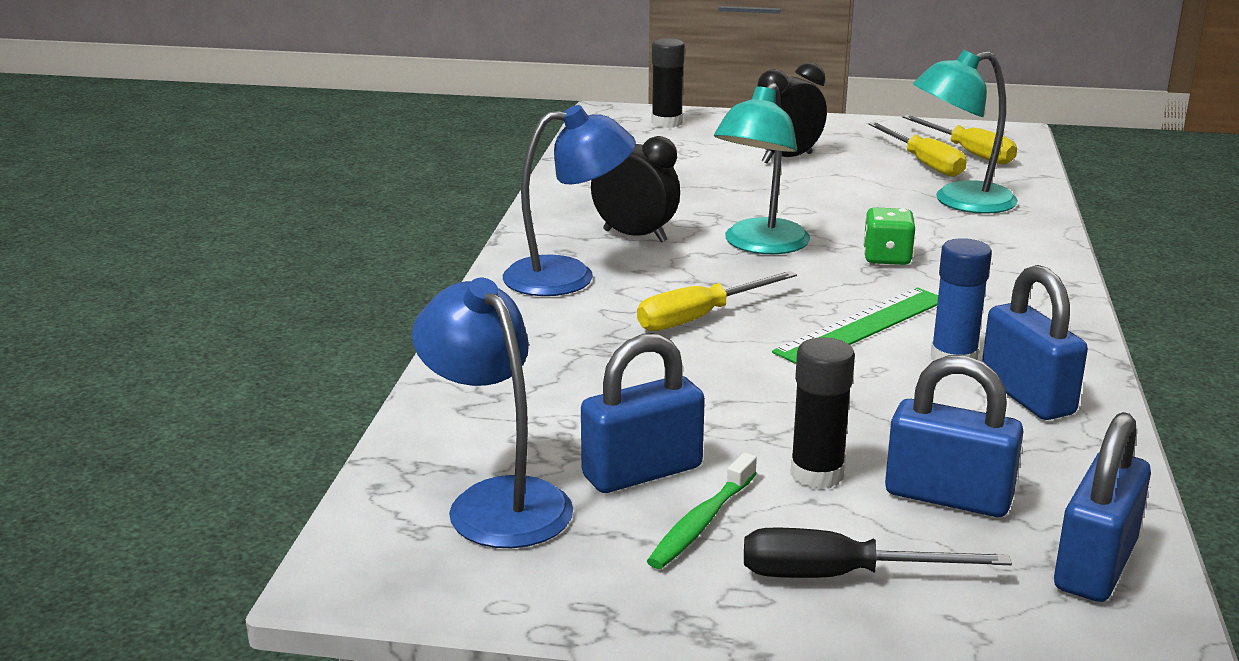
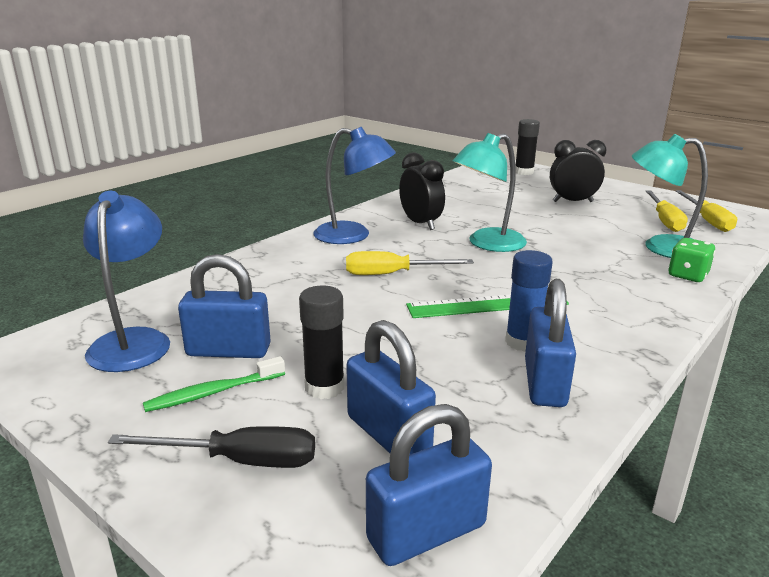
camera: 30 degrees right, 0 degrees up
(840, 576) = (239, 461): black screwdriver -> black screwdriver turned 150 degrees clockwise
(887, 258) = (561, 269): green dice -> green dice (687, 275)

